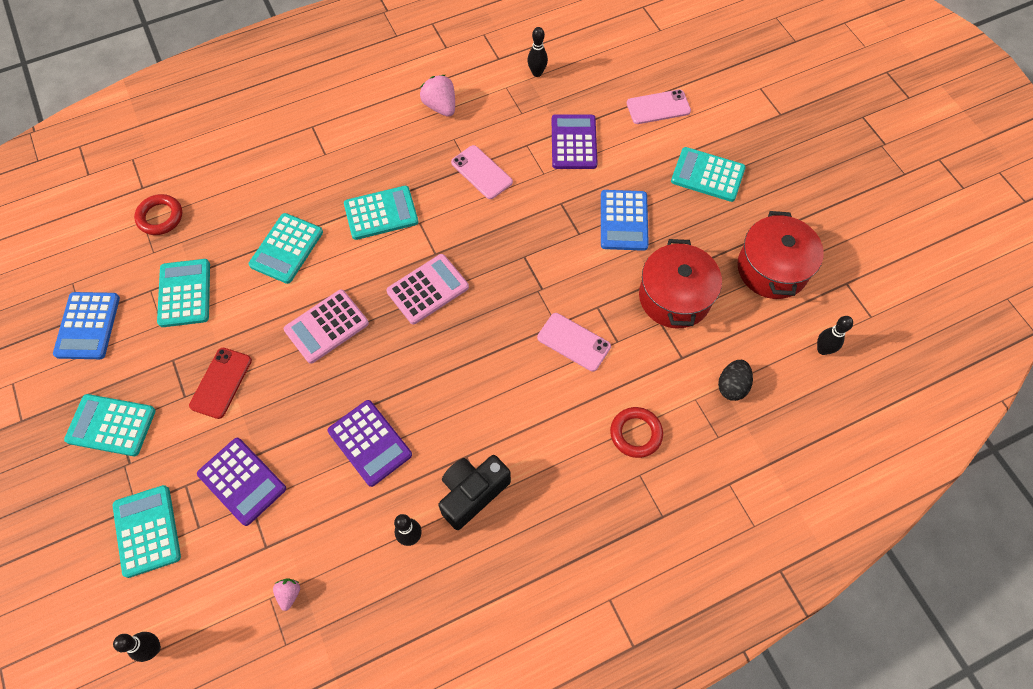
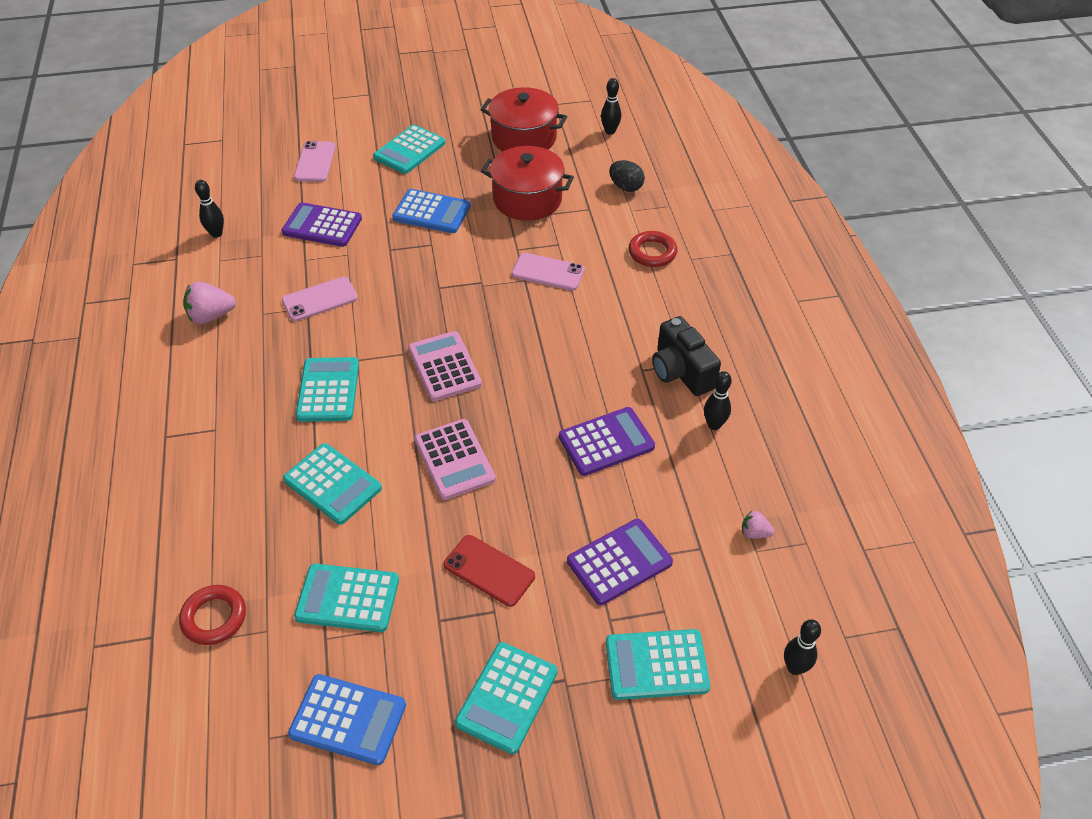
camera: 75 degrees left, 15 degrees down
(573, 342) = (548, 272): pink phone -> pink phone turned 60 degrees clockwise

